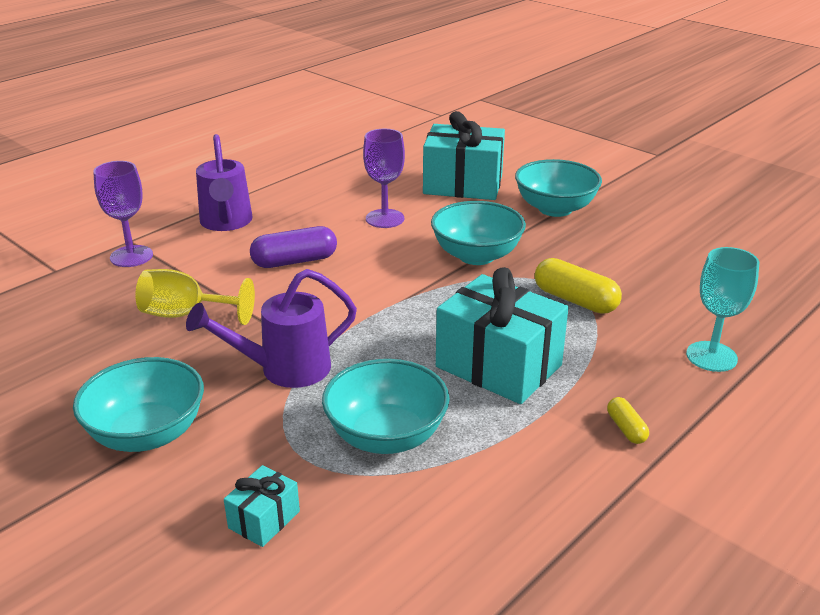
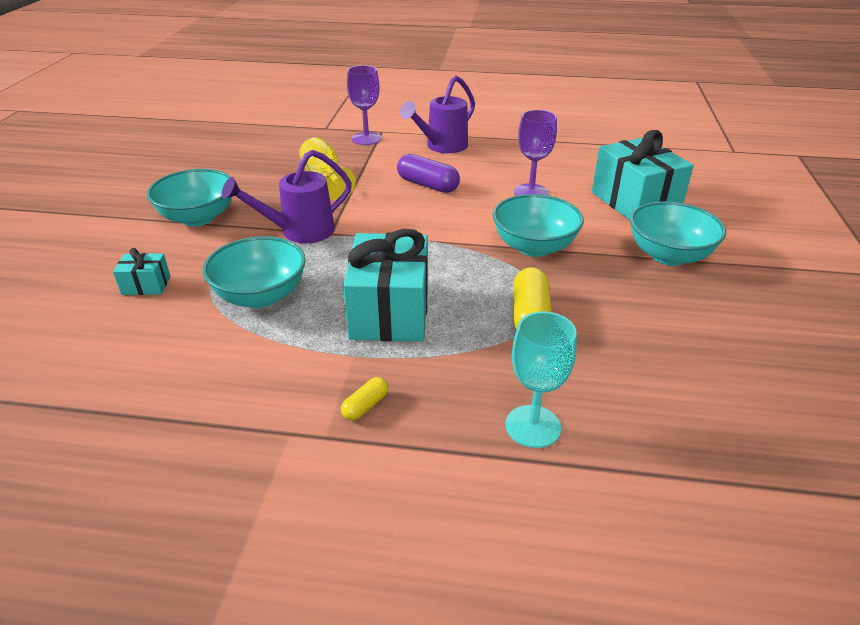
camera: 55 degrees right, 5 degrees up
(284, 369) = (299, 232): purple watering can -> purple watering can turned 60 degrees counterclockwise

